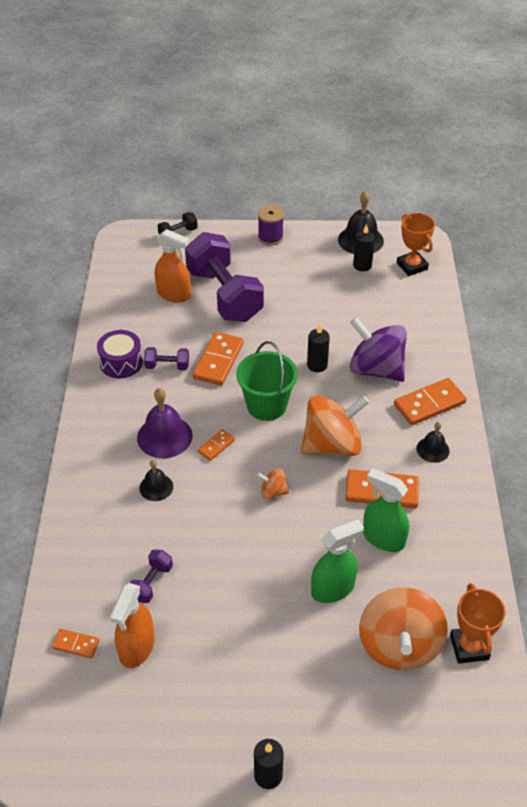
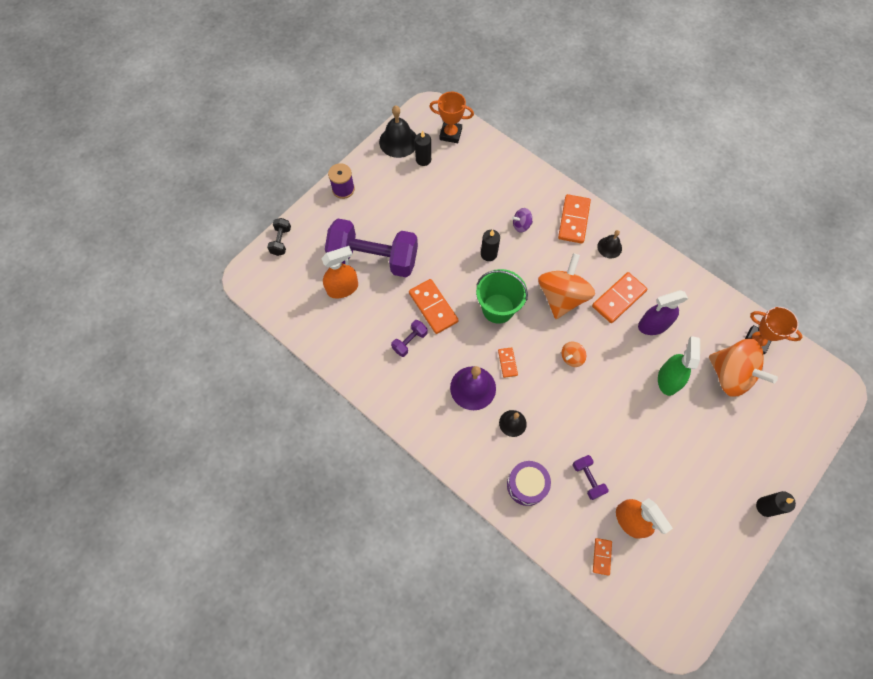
camera: 50 degrees left, 20 degrees up
(76, 644) = (601, 556): orange domino -> orange domino turned 45 degrees counterclockwise
(121, 362) = (380, 368): purple drum -> purple drum (526, 485)
(376, 369) = (521, 225): purple spinning top -> purple spinning top, size x0.45
(383, 538) = (653, 325): green spray bottle -> purple spray bottle

